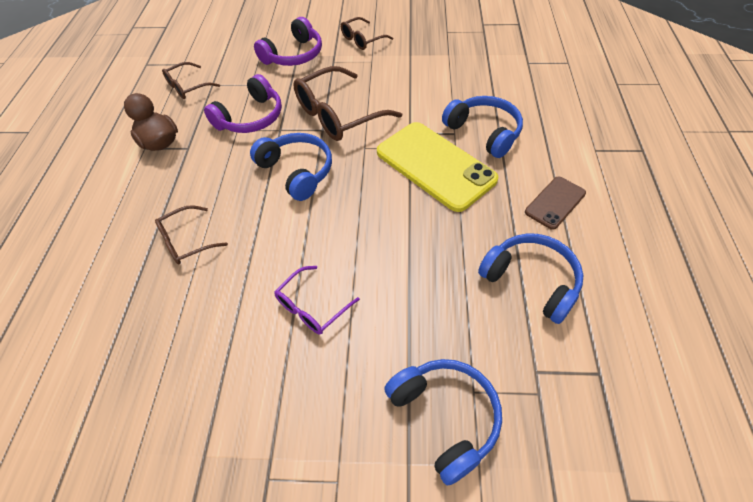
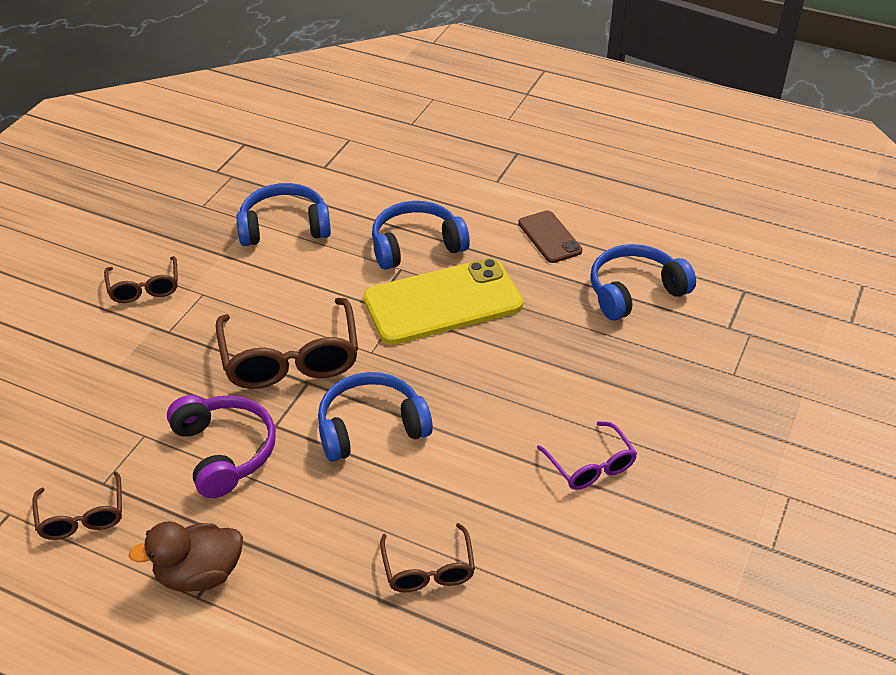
camera: 70 degrees left, 10 degrees down
(293, 55) = (113, 369): purple headphones -> none
(445, 417) = (751, 401): blue headphones -> blue headphones (284, 227)

